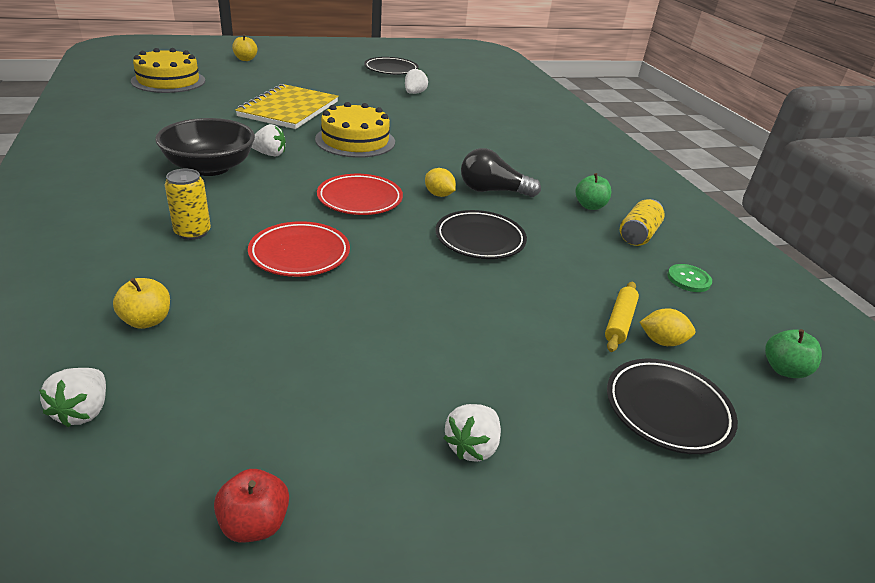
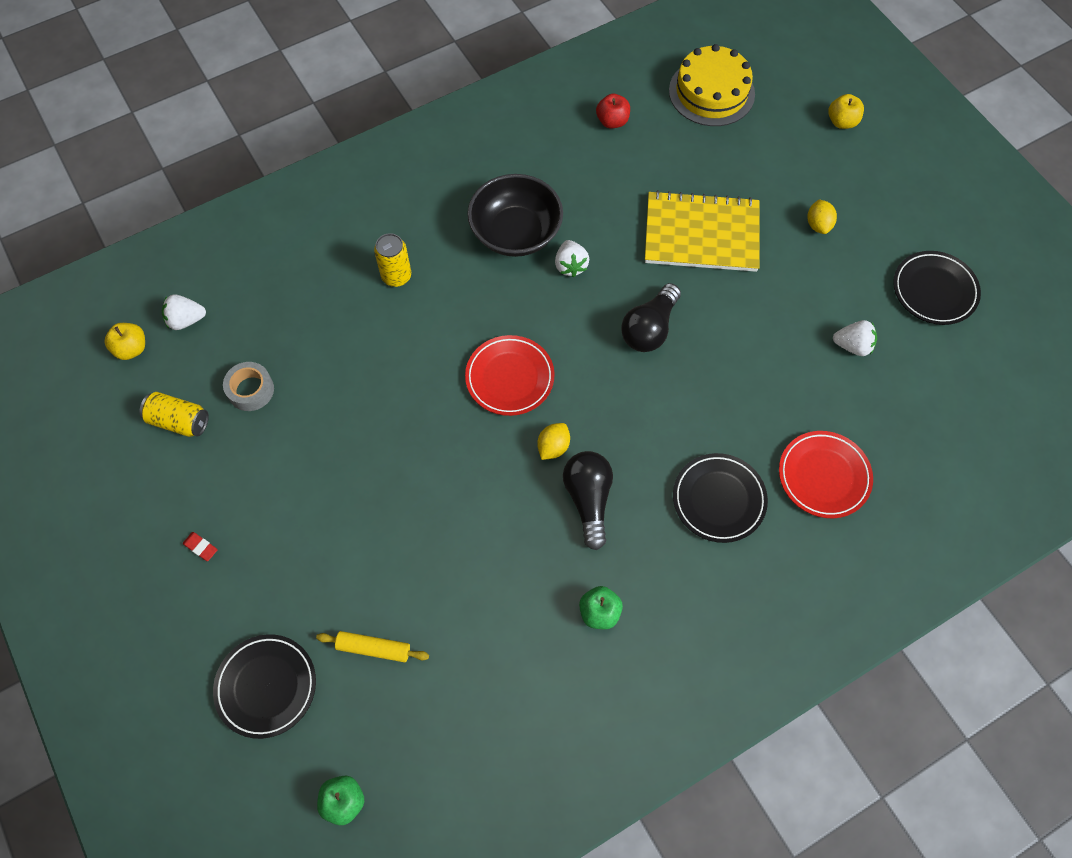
camera: 80 degrees right, 30 degrees up
(147, 320) = (275, 306): yellow apple -> yellow apple (131, 349)
(255, 523) = (124, 443): red apple -> red apple (612, 121)
(257, 361) = (251, 390): none -> grey tape
(300, 254) = (392, 364): red plate -> red plate (823, 476)
(355, 140) = (649, 329): yellow cake -> black light bulb
(472, 446) = (201, 547): white strawberry -> red eraser
(480, 239) = (474, 505): black plate -> black plate (718, 499)
(638, 235) = (550, 670): yellow can -> yellow can (179, 421)
(662, 341) = (355, 687): yellow lemon -> yellow lemon (818, 225)
(688, 279) = (472, 722): green button -> none

